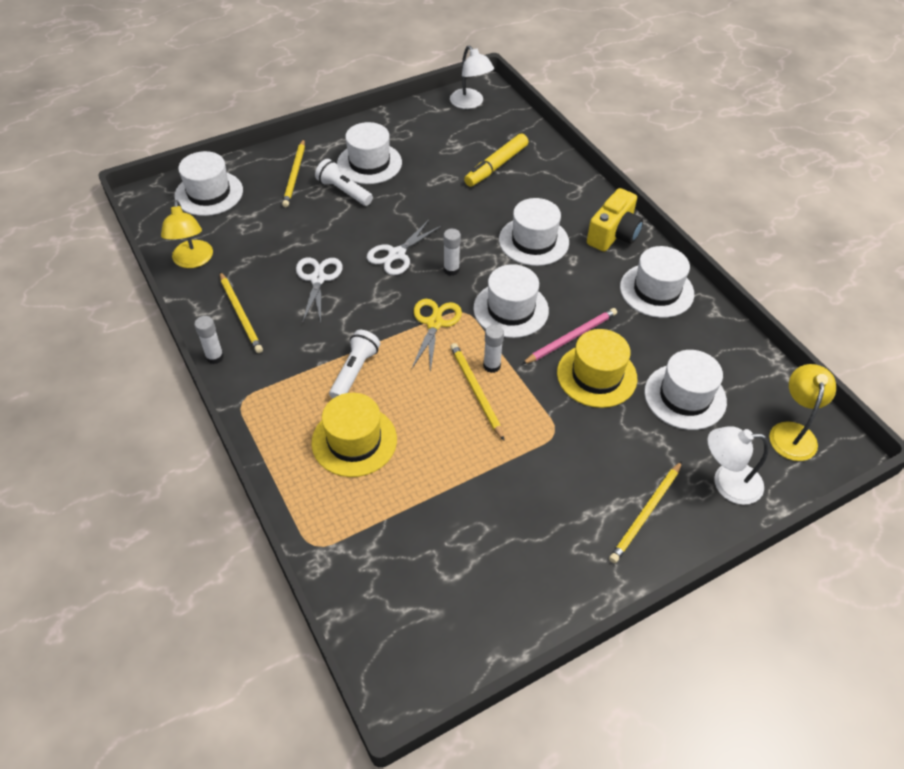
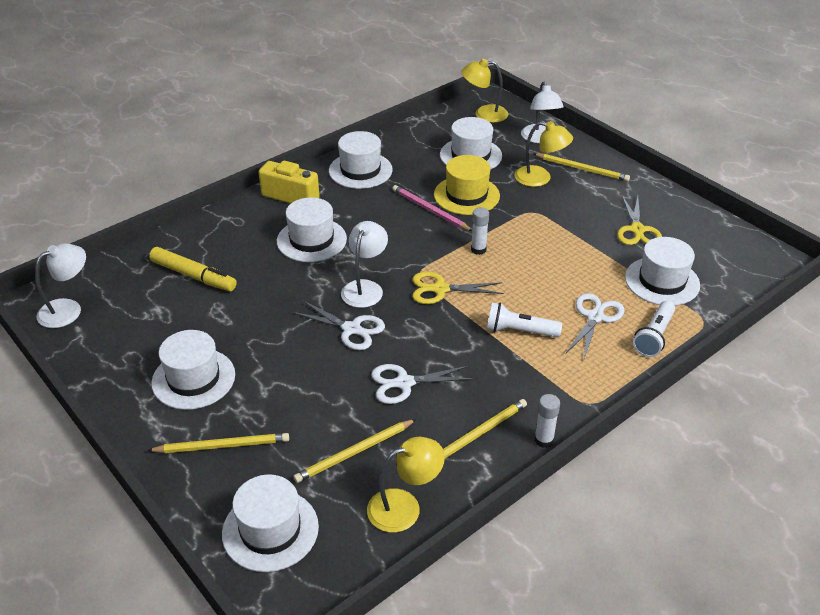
camera: 100 degrees left, 10 degrees down
(344, 191) = (251, 391): white flashlight -> white flashlight (654, 336)
(354, 441) = (595, 317): yellow hat -> white scissors
(451, 270) = (365, 288): white glue stick -> white lamp
(476, 391) = (509, 255): yellow pencil -> yellow pencil (354, 452)
(498, 535) = (637, 230): none -> yellow scissors
(511, 309) = (407, 245): white hat -> white hat (662, 281)
(626, 458) = (540, 178): none -> yellow lamp

